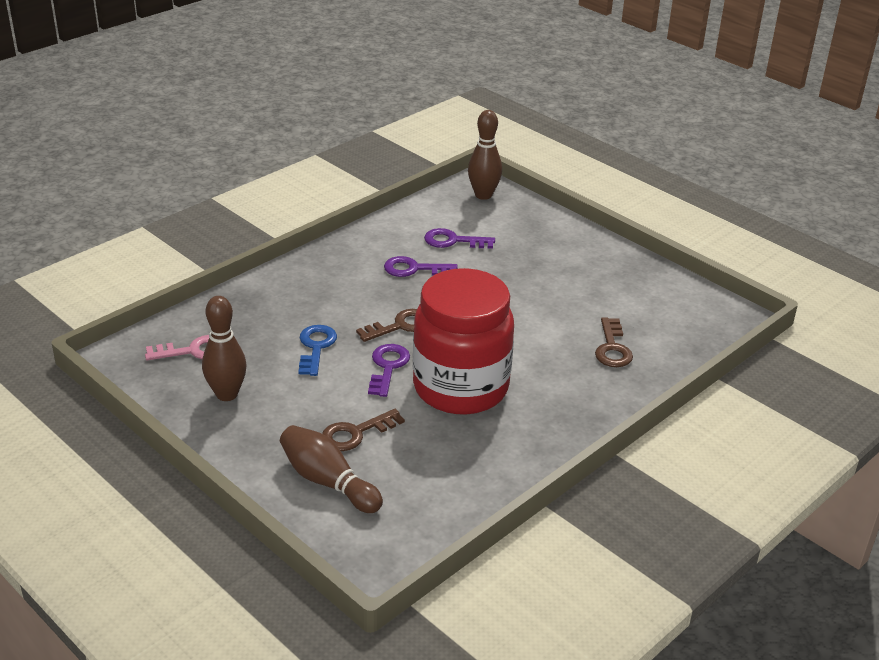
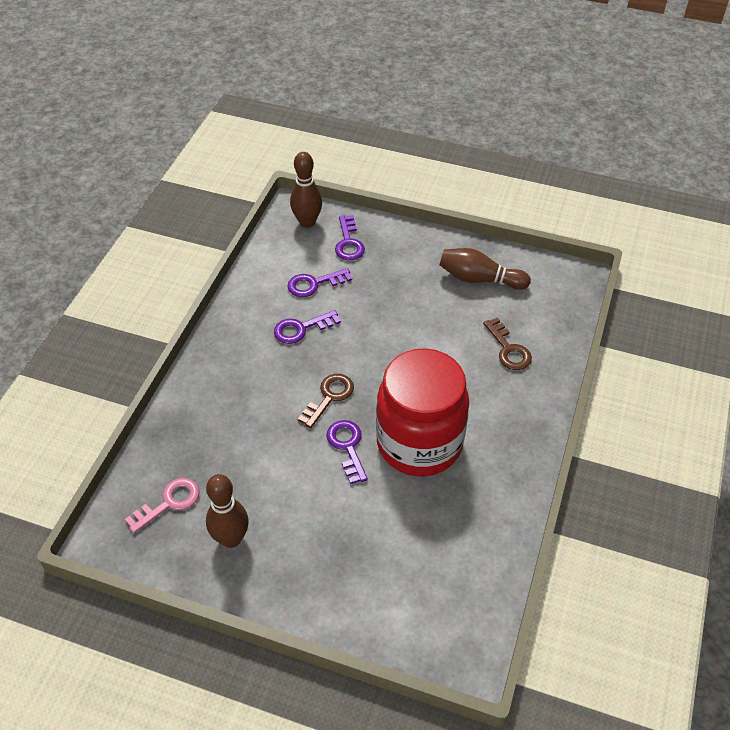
camera: 25 degrees left, 15 degrees up
(316, 347) = (274, 452): blue key -> none
(328, 482) = (377, 593): brown bowling pin -> brown bowling pin (479, 279)
(356, 433) = (367, 530): brown key -> none
(512, 221) = (348, 242): none -> purple key

